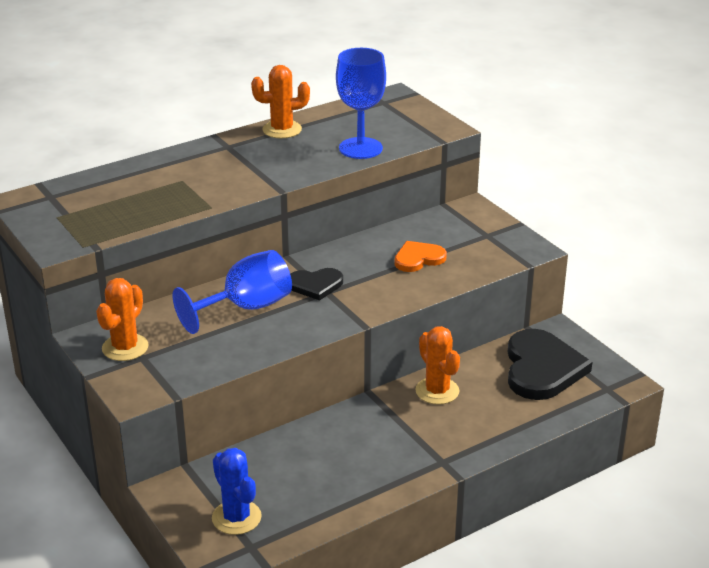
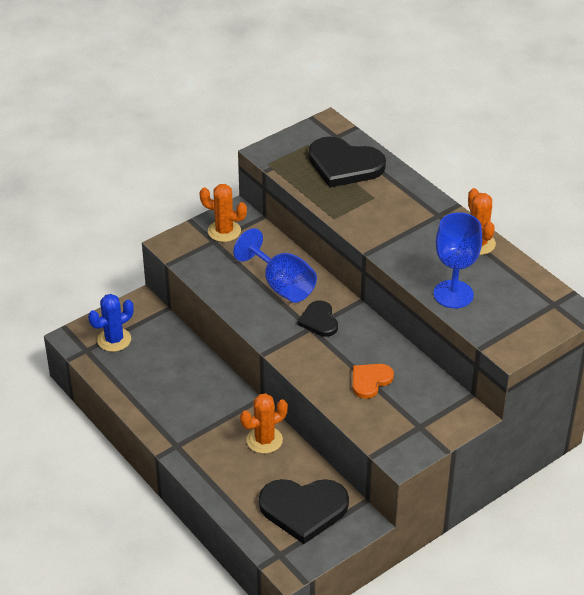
camera: 85 degrees right, 10 degrees up
(111, 194) = (344, 165): none -> black heart
(418, 258) = (370, 381): orange heart -> orange heart turned 105 degrees counterclockwise

